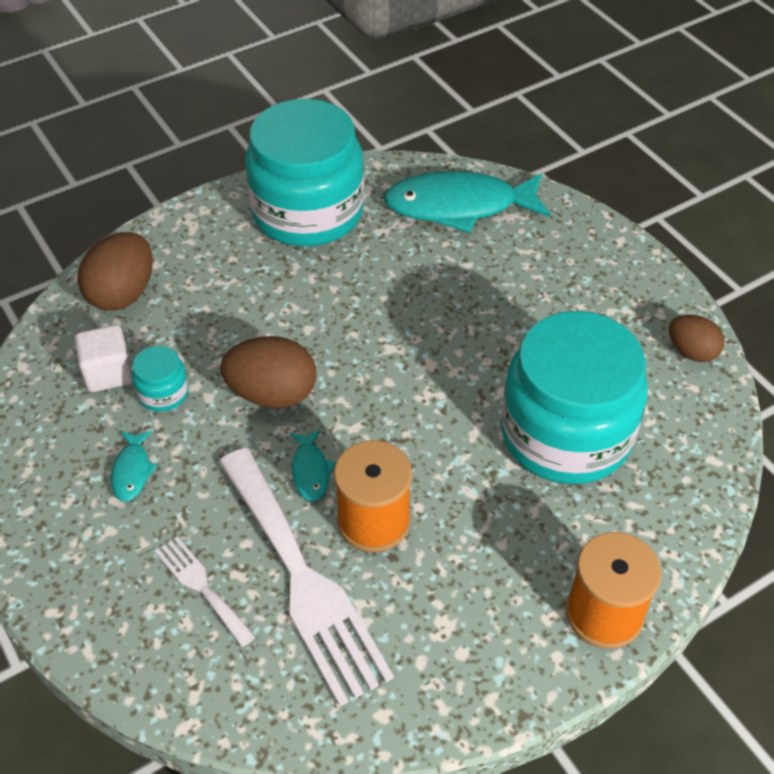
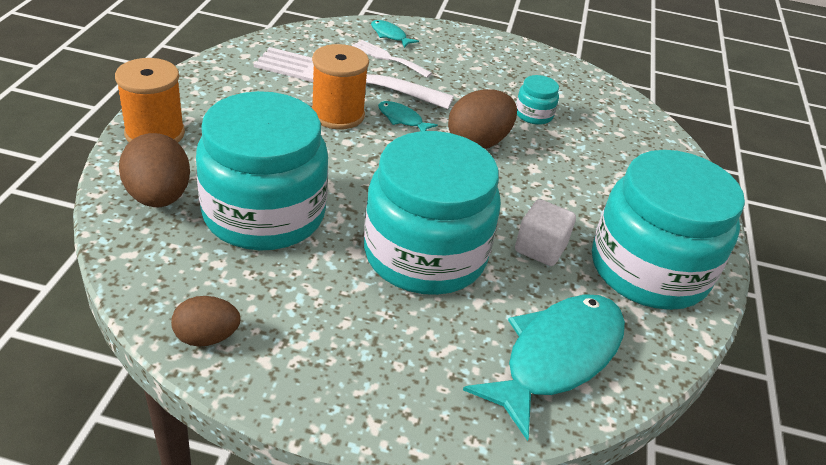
camera: 130 degrees right, 10 degrees down
(108, 373) = (575, 109): white cube -> white cube (540, 248)
(122, 294) = (645, 148): brown egg -> brown egg (158, 197)
(132, 471) = (489, 79): turquoise fish -> turquoise fish (390, 35)
(201, 587) = (388, 58): white fork -> white fork turned 150 degrees counterclockwise
(465, 318) = (425, 255): none -> turquoise jar

